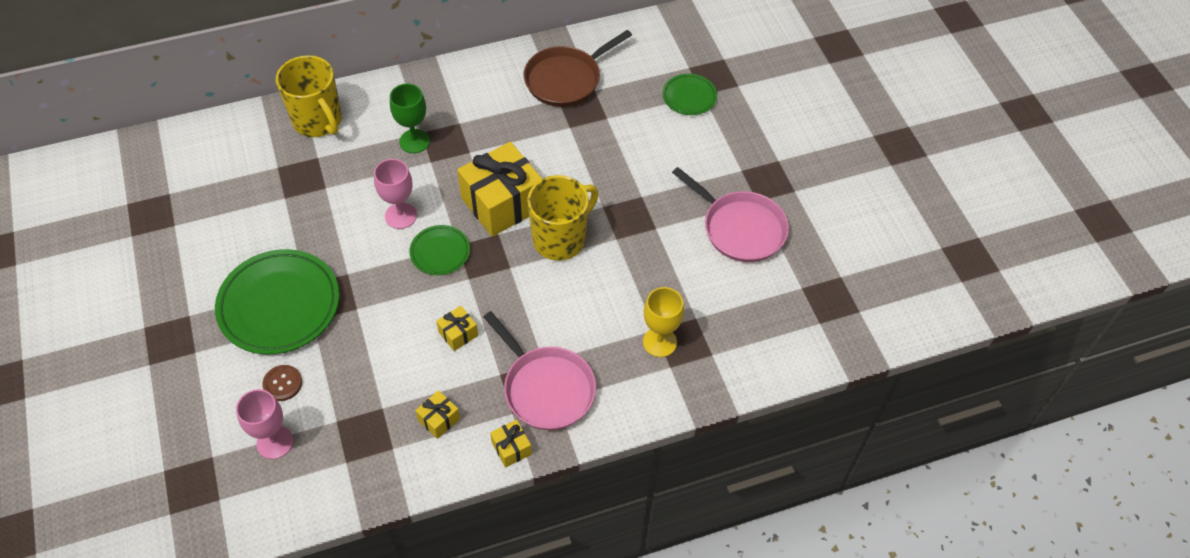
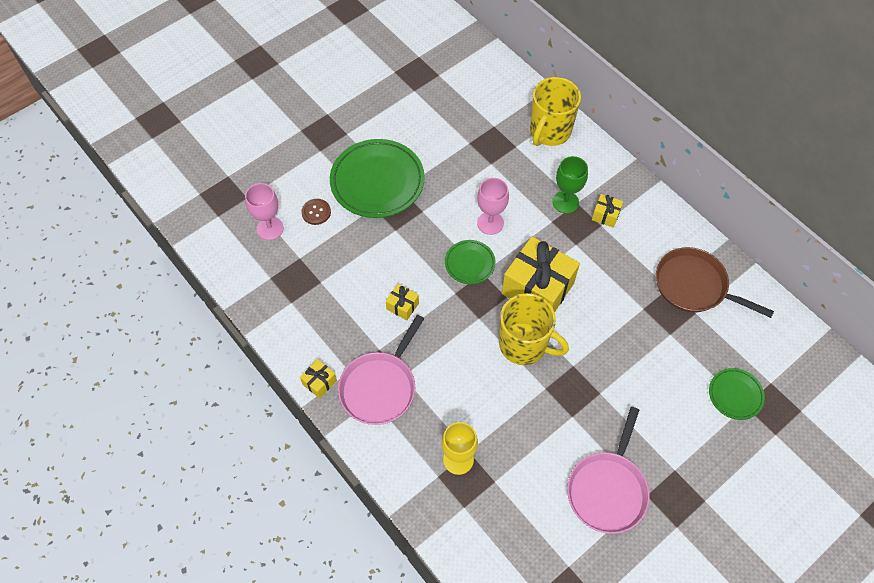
camera: 70 degrees right, 5 degrees up
(439, 419) = (325, 323): yellow gift -> yellow gift (605, 215)

